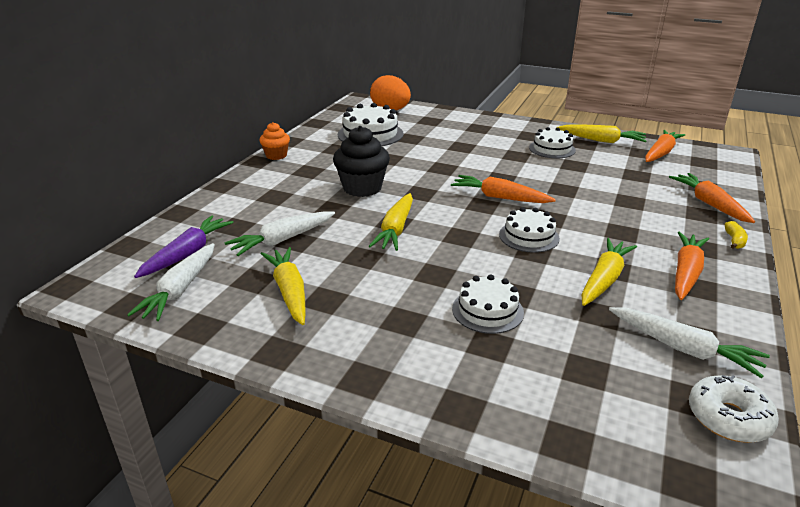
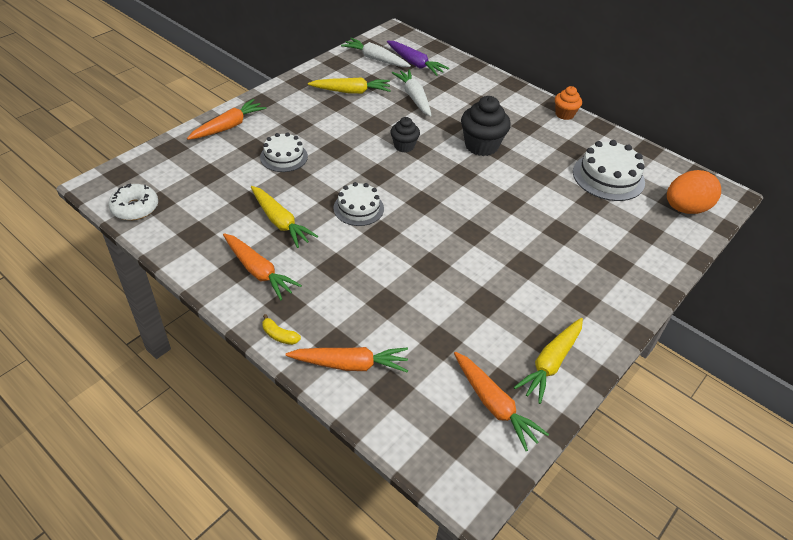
camera: 105 degrees right, 15 degrees up
(396, 229) = (404, 146): yellow carrot -> black cupcake
(500, 197) = (431, 216): orange carrot -> orange carrot (228, 126)
(552, 149) = (535, 302): white cake -> none
(683, 348) = (191, 221): white carrot -> none

